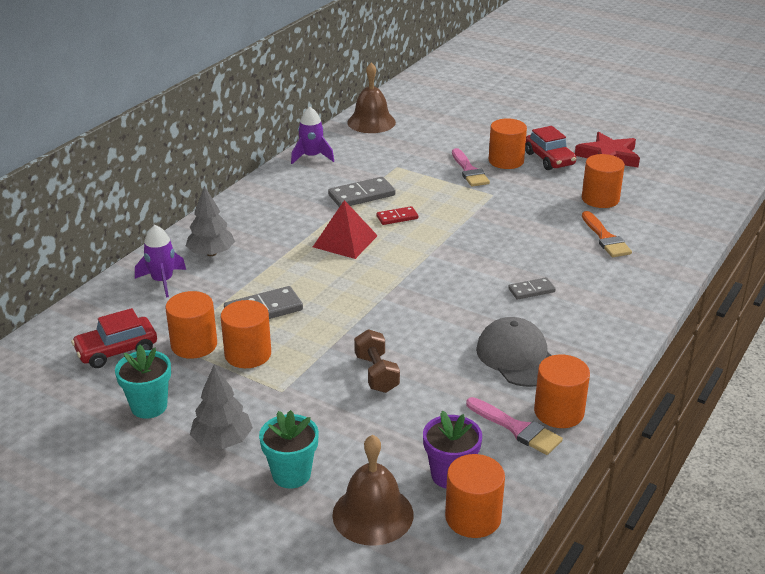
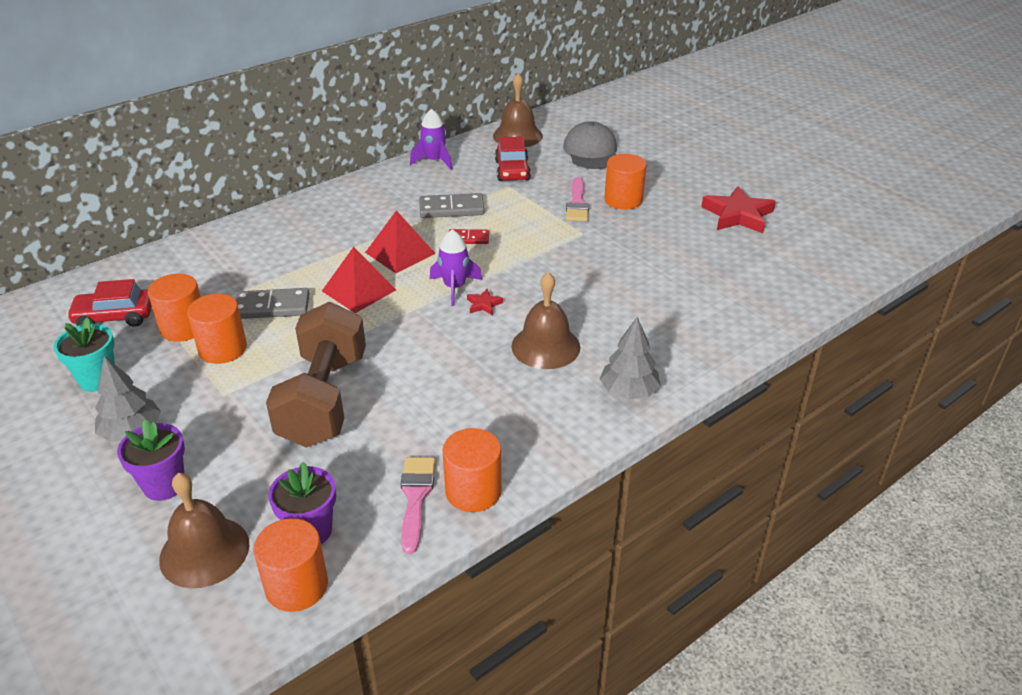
camera: 20 degrees right, 5 degrees up
(162, 281) = (206, 258): purple rocket -> purple rocket (454, 287)
(211, 253) = (269, 239): grey tree -> grey tree (628, 391)
(291, 474) = (164, 485): turquoise flower pot -> purple flower pot
(333, 279) = (358, 290): none -> red pyramid
(376, 373) = (324, 399): brown dumbbell -> brown dumbbell, size x2.03
(454, 268) = (484, 304): none -> red star
(517, 357) = (476, 417): grey cap -> grey cap (591, 151)
(517, 428) = (416, 498): pink brush -> pink brush turned 150 degrees counterclockwise
(531, 290) = (545, 346): grey domino -> brown bell
(549, 159) = (671, 206): red car -> red car (512, 170)
(600, 199) = (694, 260): orange cylinder -> none
(605, 238) = (668, 305): orange brush -> none

